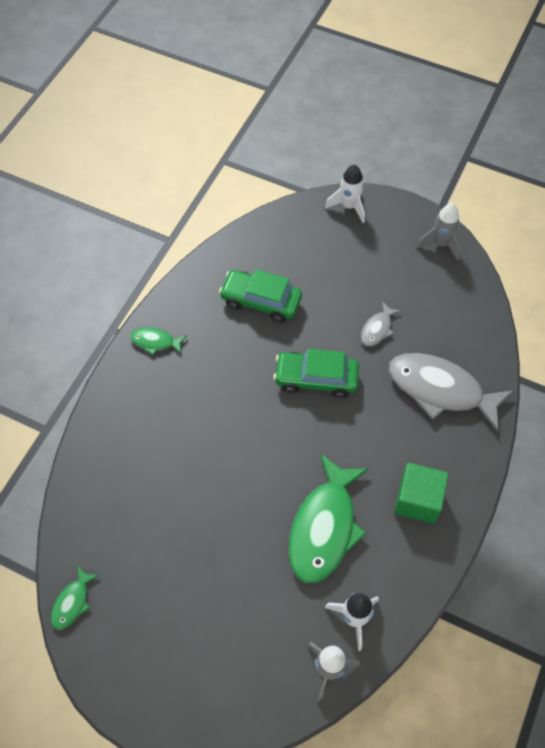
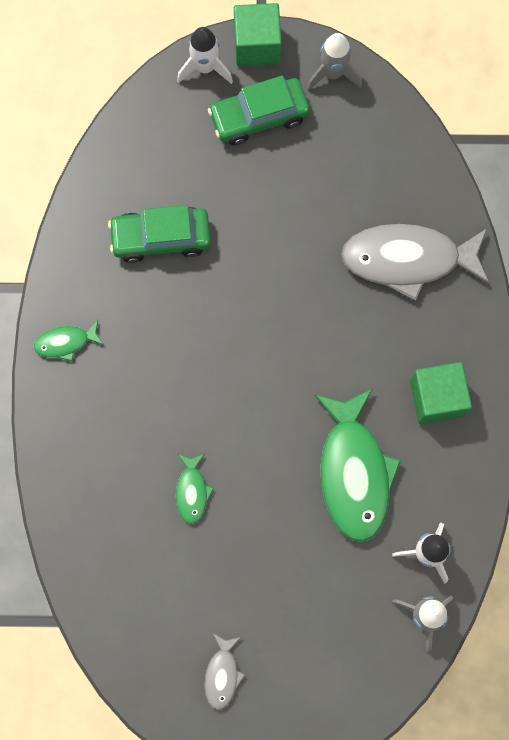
camera: 25 degrees left, 15 degrees up
(72, 602) = (133, 673): green fish -> green fish (192, 491)
(316, 379) = (268, 307): green car -> green car (259, 116)
(377, 329) = (308, 215): grey fish -> grey fish (222, 674)
(393, 206) = (257, 45): none -> green cube

